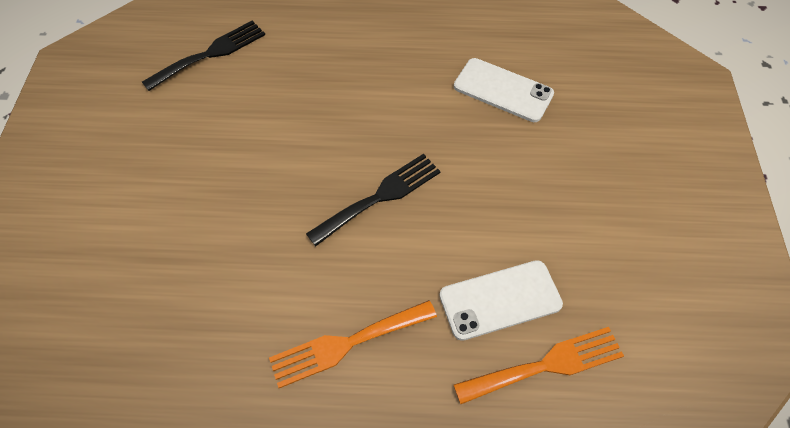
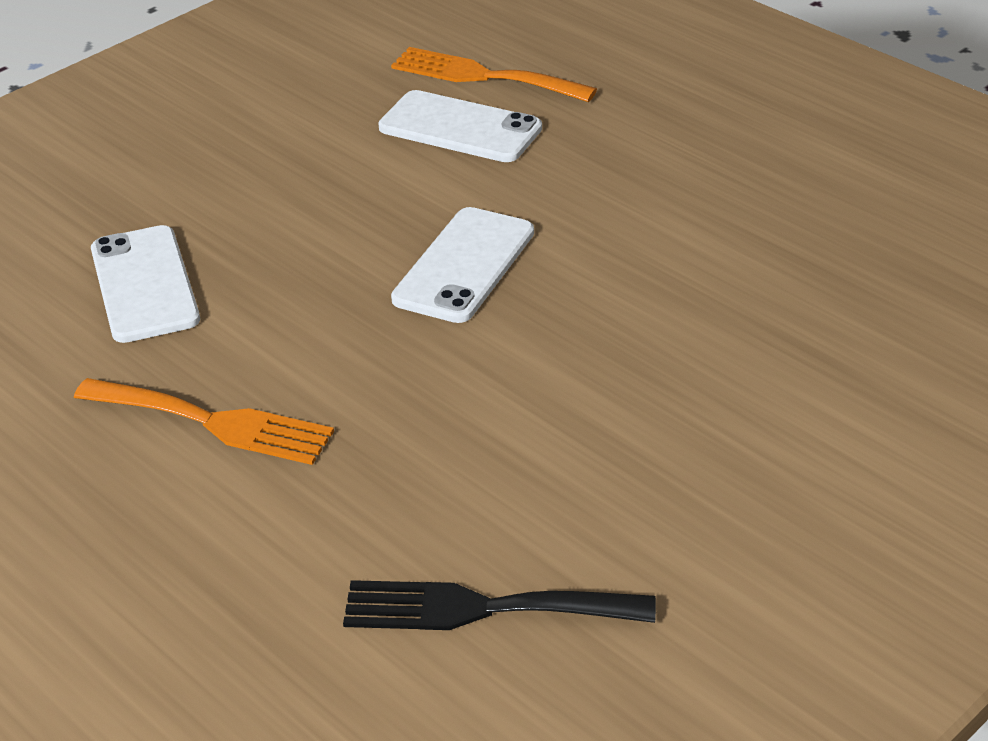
camera: 135 degrees left, 20 degrees down
(346, 344) = (658, 175): orange fork -> orange fork (214, 422)
(380, 196) = (464, 266): black fork -> white phone

